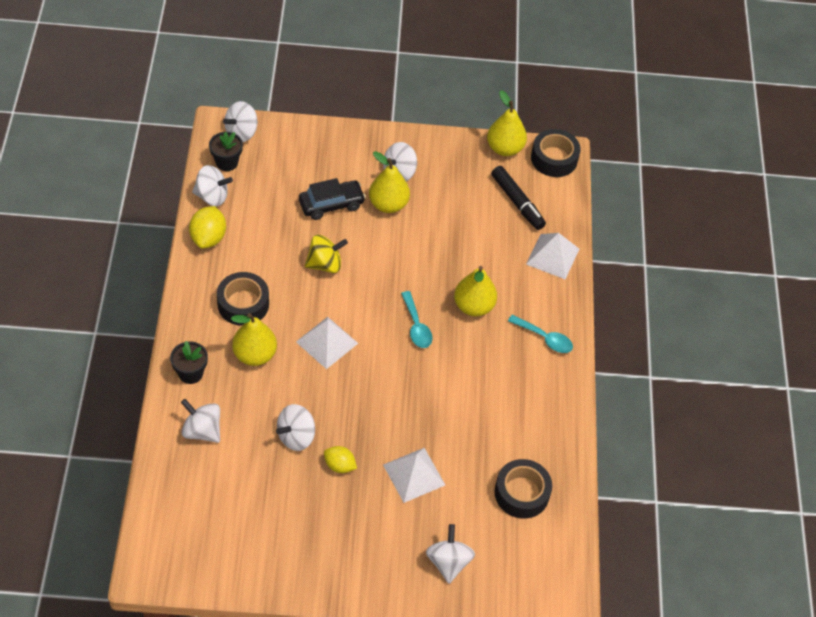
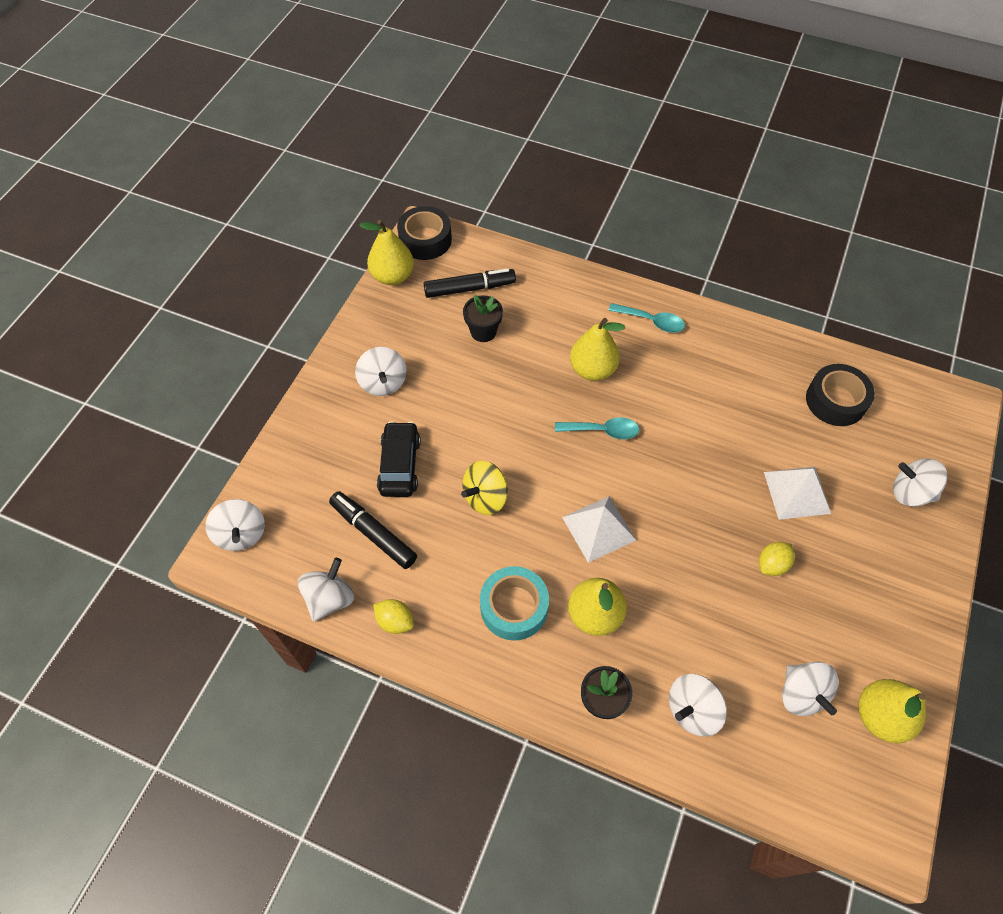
camera: 65 degrees left, 5 degrees up
(208, 238) = (395, 621): yellow lemon -> yellow lemon, size x0.65
(227, 162) = (282, 565): black flower pot -> black flower pot (483, 331)
(243, 304) = (514, 607): black tape -> turquoise tape
(270, 205) = (373, 533): none -> black marker
(296, 436) = (723, 600): white spinning top -> white spinning top (801, 694)
(325, 264) = (485, 497): yellow spinning top -> yellow spinning top turned 135 degrees counterclockwise
(388, 204) = (423, 407): yellow pear -> yellow pear (880, 716)
(544, 338) = (651, 321): turquoise spoon -> turquoise spoon turned 60 degrees clockwise
(552, 256) = (551, 282): white pyramid -> none

